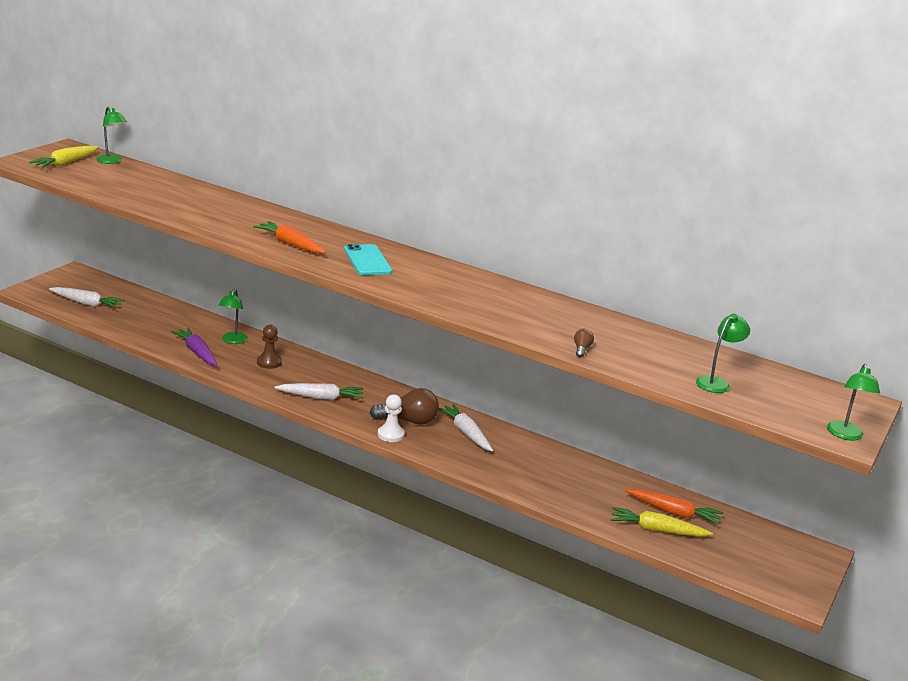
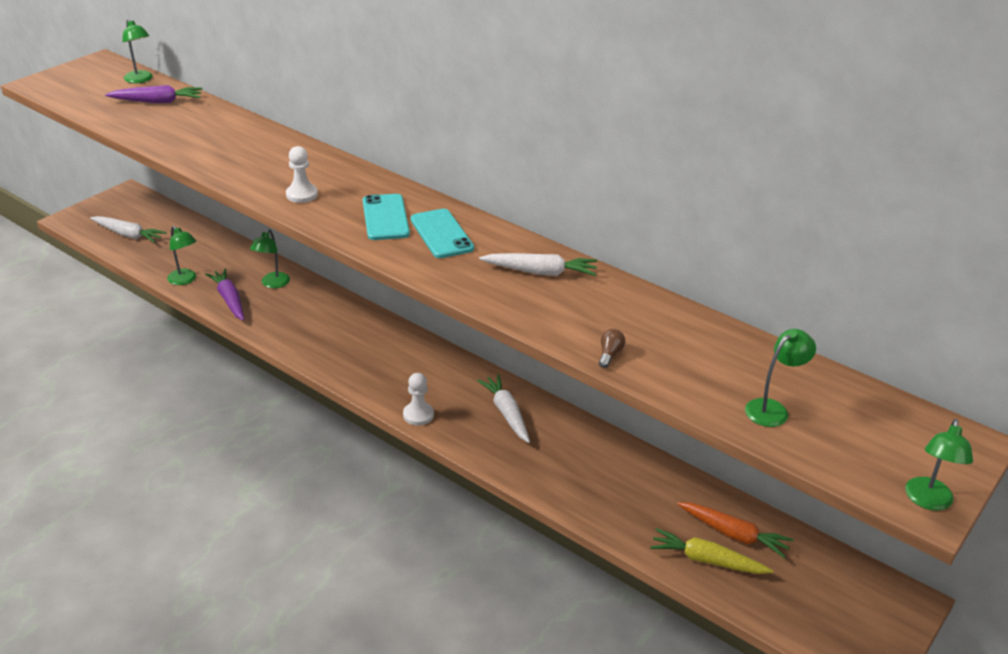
camera: 10 degrees right, 10 degrees up
(66, 163) = (89, 84): yellow carrot -> none
(135, 177) = (158, 101): none -> purple carrot
(151, 338) = (185, 280): none -> green lamp
(269, 362) = (305, 313): brown pawn -> none
(290, 244) = (302, 194): orange carrot -> white pawn
(321, 397) = (352, 362): white carrot -> white carrot (541, 272)
(408, 421) = (443, 395): brown light bulb -> none
(418, 272) = (441, 234): none -> turquoise phone

